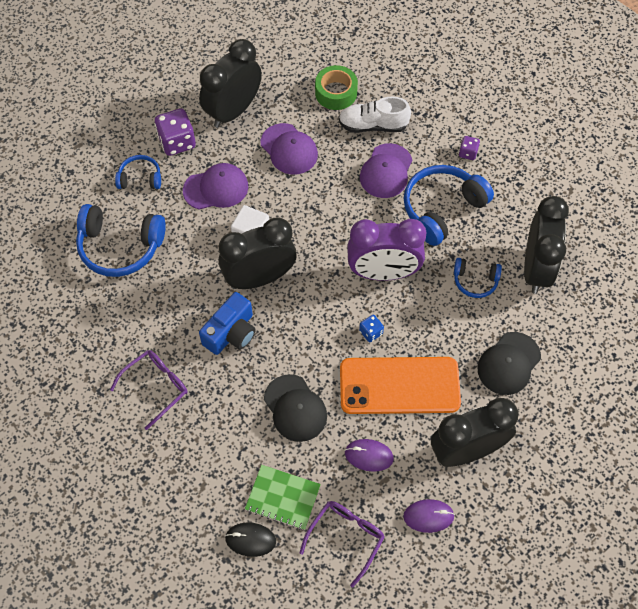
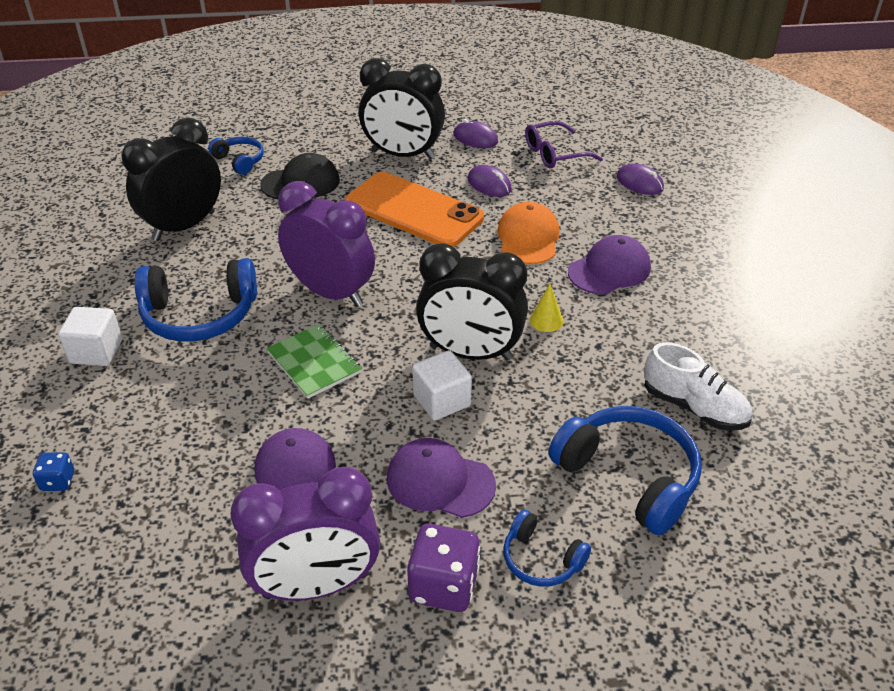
camera: 145 degrees left, 20 degrees down
(156, 387) = (665, 314): purple glasses -> none
(231, 333) = (546, 320): blue camera -> yellow cone
(233, 111) = (316, 585): black clock -> purple clock
(250, 540) = (639, 183): black mouse -> purple mouse
(282, 498) = (590, 192): green notebook -> green notebook (314, 362)
(295, 408) = (528, 238): black cap -> orange cap
(336, 93) = (145, 521): green tape -> none
(371, 332) = (398, 255): blue dice -> blue dice (58, 481)
(373, 125) = (155, 445): white shoe -> white shoe (694, 407)
(386, 171) = (208, 383): purple cap -> purple cap (609, 270)
(468, 153) = (96, 351): purple dice -> white cube
(475, 281) = (251, 244): blue headphones -> blue headphones (239, 161)

